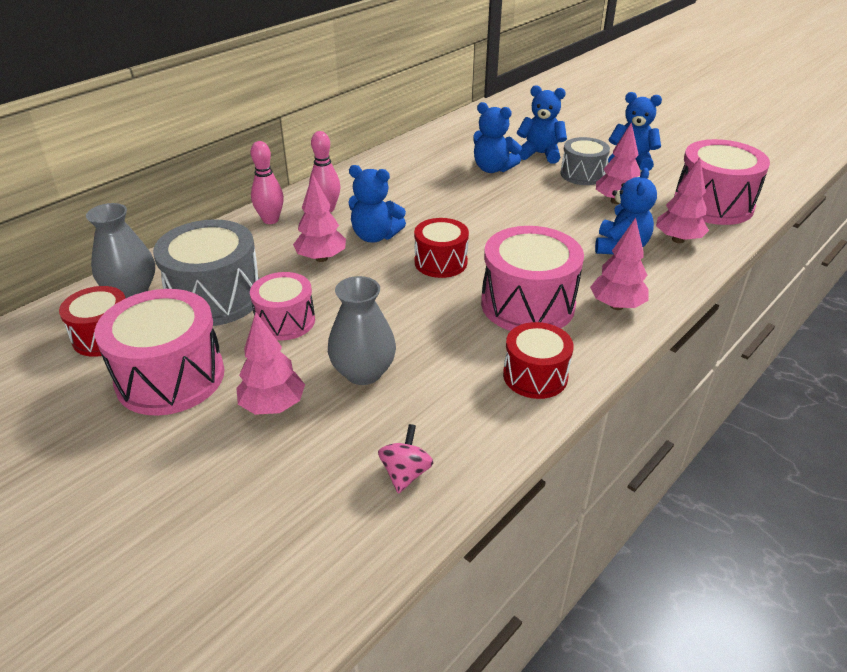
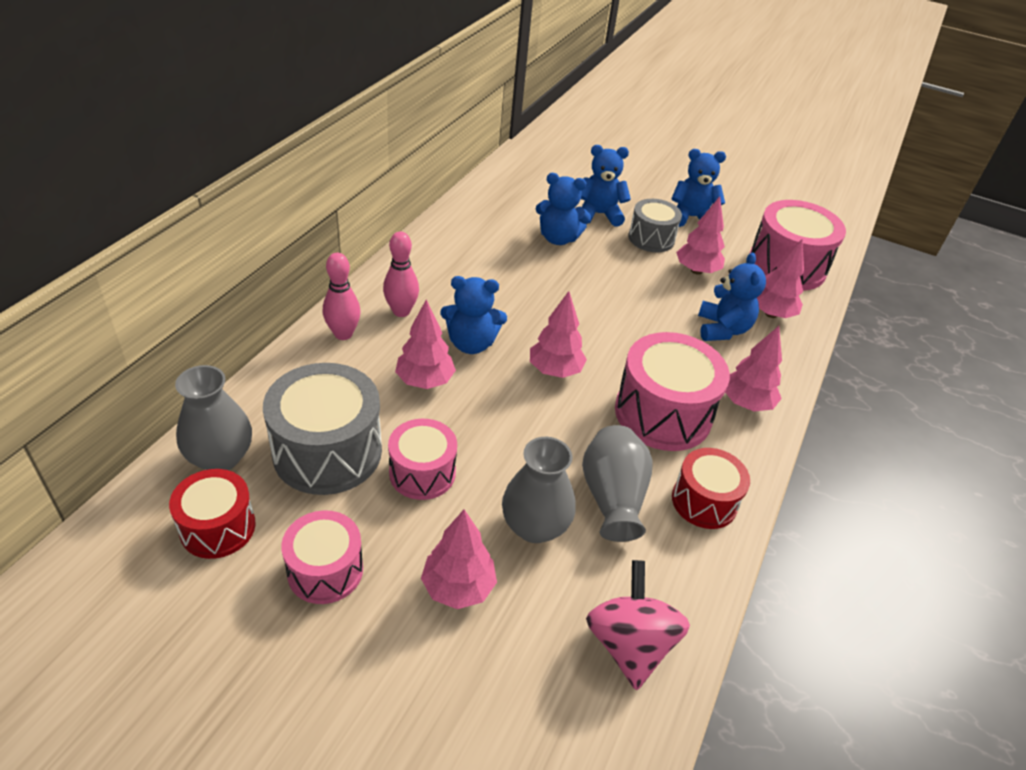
camera: 20 degrees left, 5 degrees up
(170, 377) = (325, 570): pink drum -> pink drum, size x0.61
(405, 473) = (629, 644): pink spinning top -> pink spinning top, size x1.72
(441, 262) = (555, 370): red drum -> pink tree
(446, 361) = (612, 497): none -> grey vase

